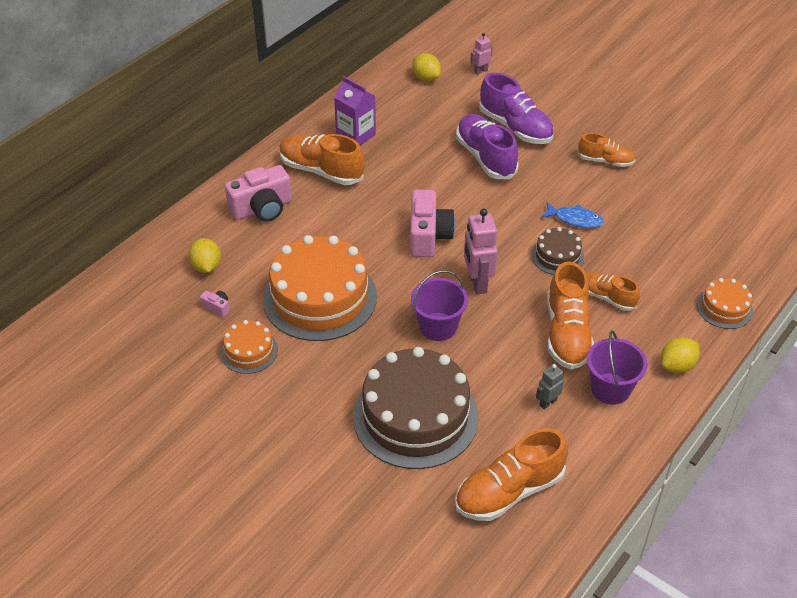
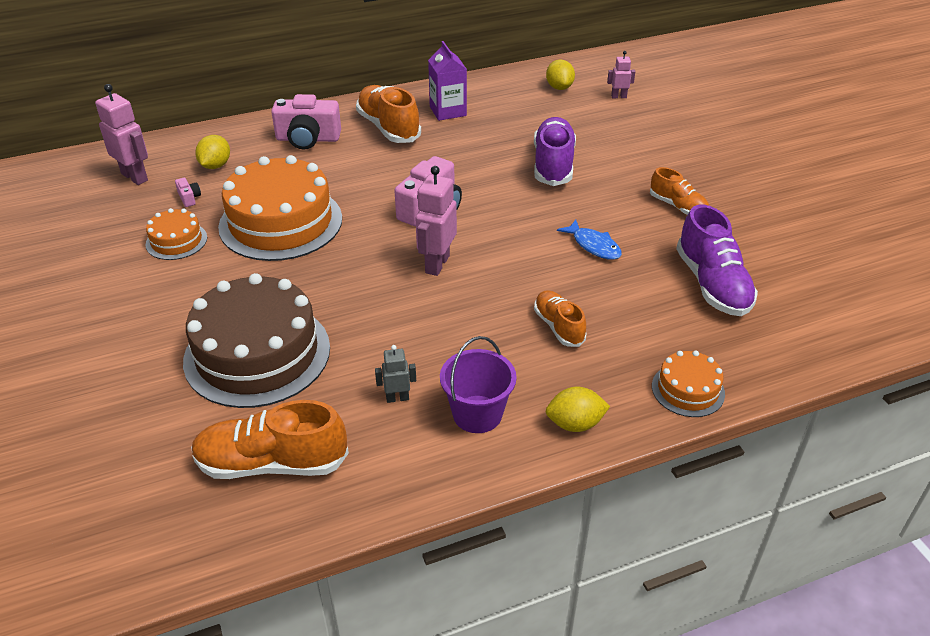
camera: 30 degrees right, 5 degrees down
(144, 307) = (135, 177): none -> pink robot
(438, 326) = (360, 286): purple bucket -> none
(515, 127) = (608, 150): purple shoe -> purple shoe (712, 284)
(557, 256) = (542, 271): brown cake -> none
(567, 333) = (482, 343): orange shoe -> none

